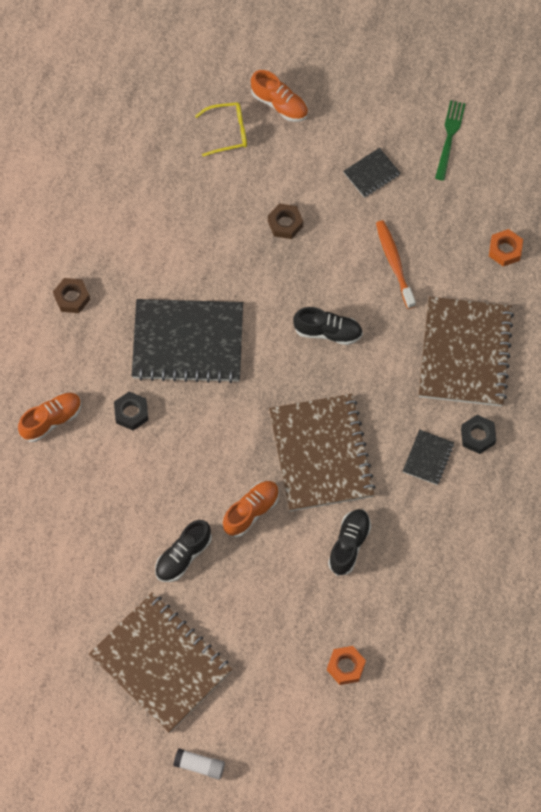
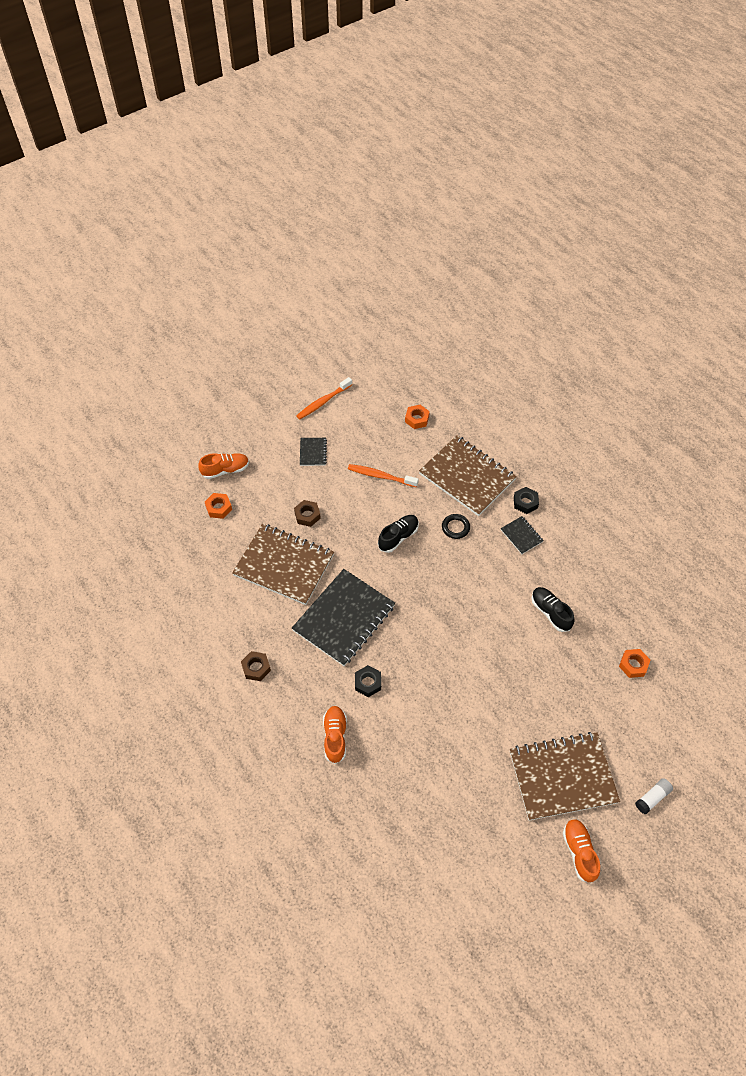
camera: 55 degrees left, 10 degrees down
(183, 556) = (493, 714): black shoe -> none
(227, 132) = (219, 508): yellow glasses -> orange nut
(251, 511) = (489, 654): orange shoe -> orange shoe (579, 852)
(321, 454) = (478, 590): brown notebook -> brown notebook (284, 565)
(385, 382) = (455, 527): none -> black ring
(449, 137) = (323, 402): green fork -> orange toothbrush

